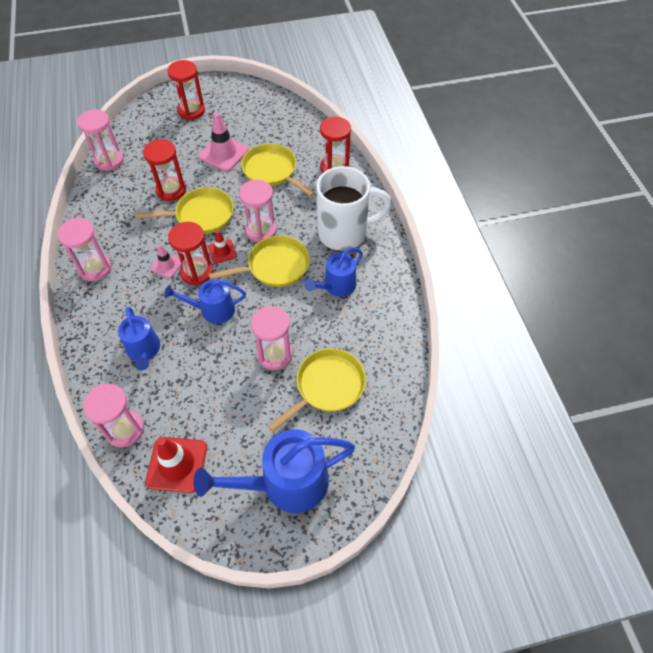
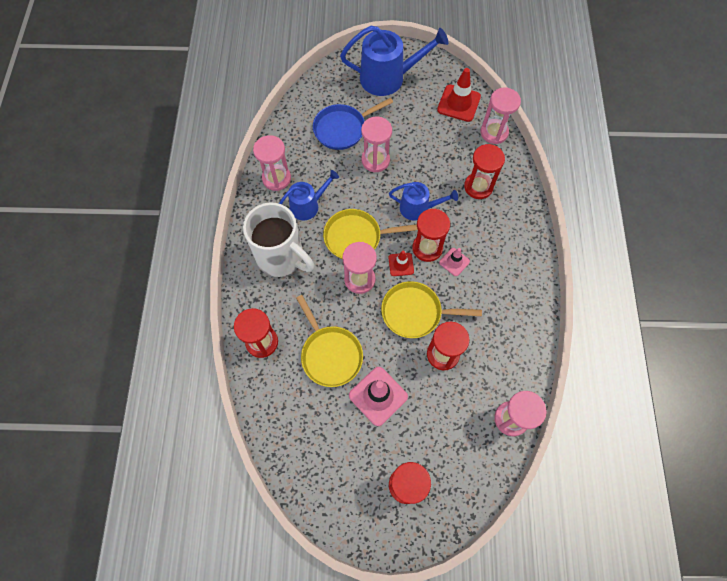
camera: 165 degrees left, 10 degrees up
(95, 268) = (521, 274): pink hourglass -> pink hourglass (276, 178)
(144, 350) = (478, 187): blue watering can -> red hourglass
(327, 386) = (342, 129): yellow pan -> blue pan
(344, 233) = (282, 257): white mug -> white mug turned 150 degrees counterclockwise

